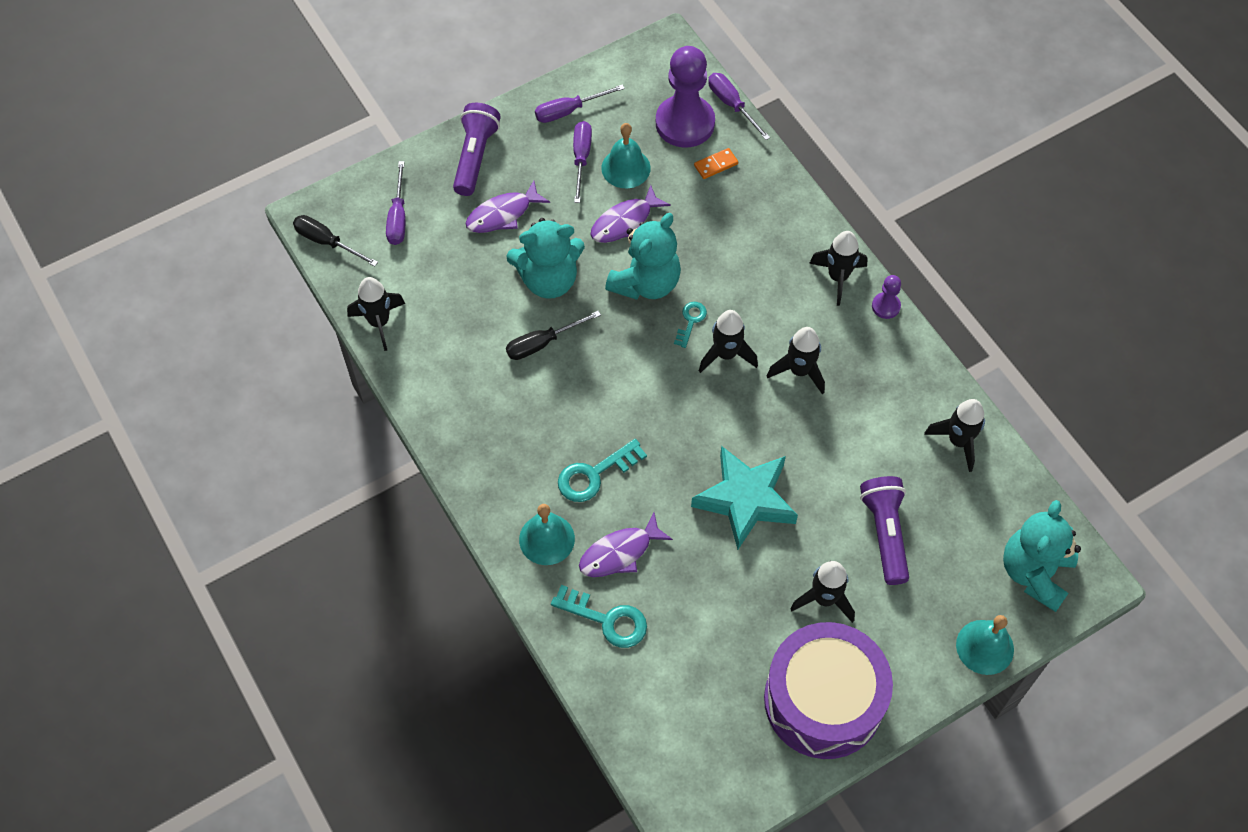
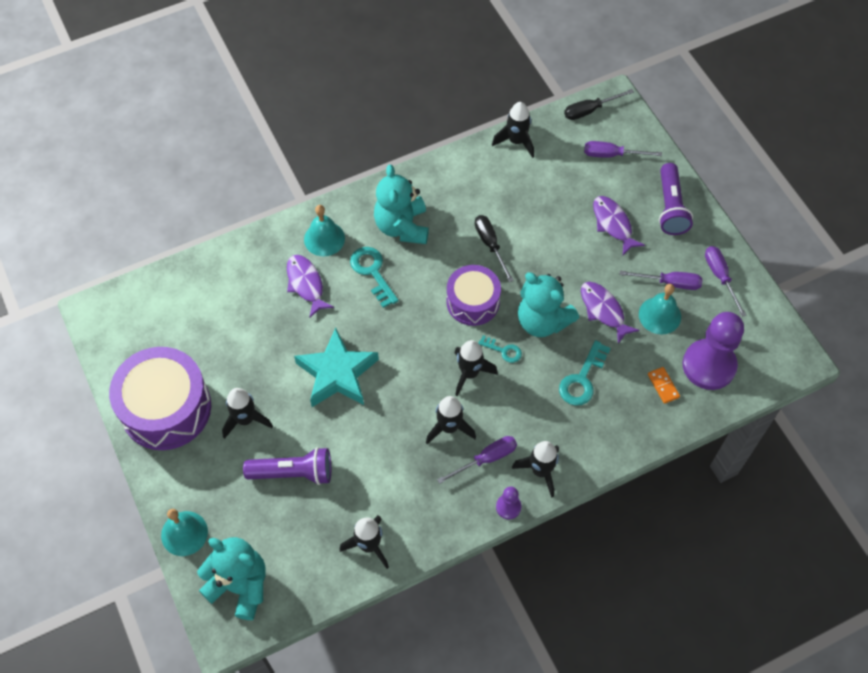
camera: 95 degrees right, 0 degrees up
(327, 242) = (590, 110): black screwdriver -> black screwdriver turned 150 degrees counterclockwise
(475, 157) = (670, 207): purple flashlight -> purple flashlight turned 75 degrees clockwise
(549, 279) = (549, 252): turquoise teddy bear -> turquoise teddy bear (402, 226)
(606, 619) = (255, 272): turquoise key -> turquoise key (582, 379)
(627, 357) = (473, 302): none -> purple drum
(732, 105) = (730, 406): purple screwdriver -> purple screwdriver (486, 459)

